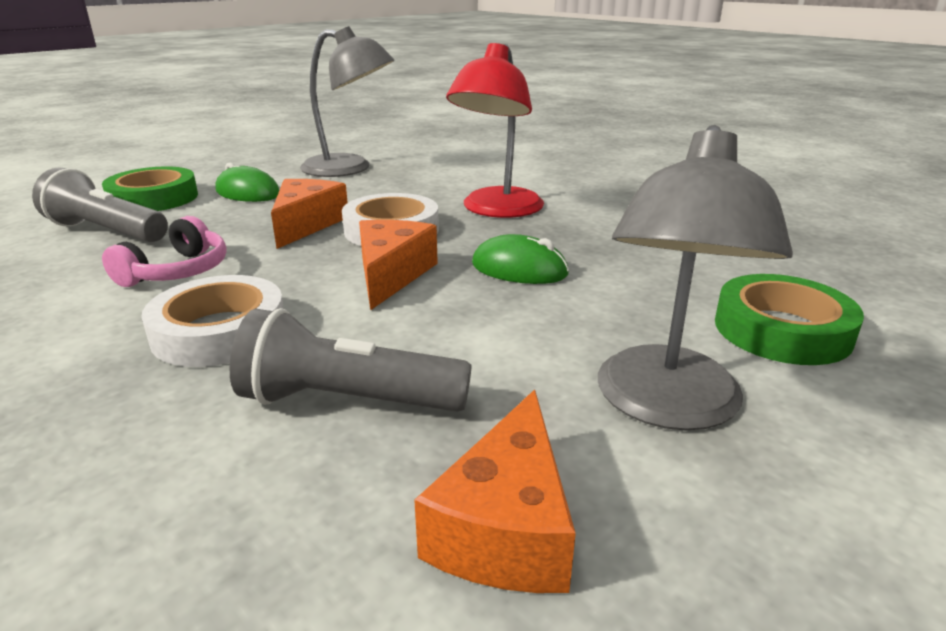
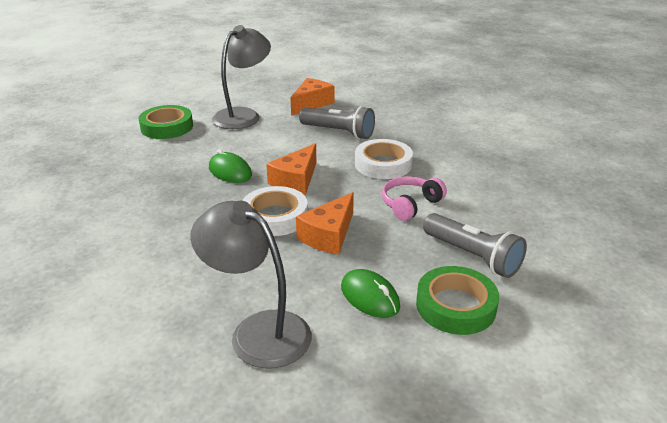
camera: 160 degrees left, 5 degrees up
(497, 210) = (189, 224): red lamp -> none

